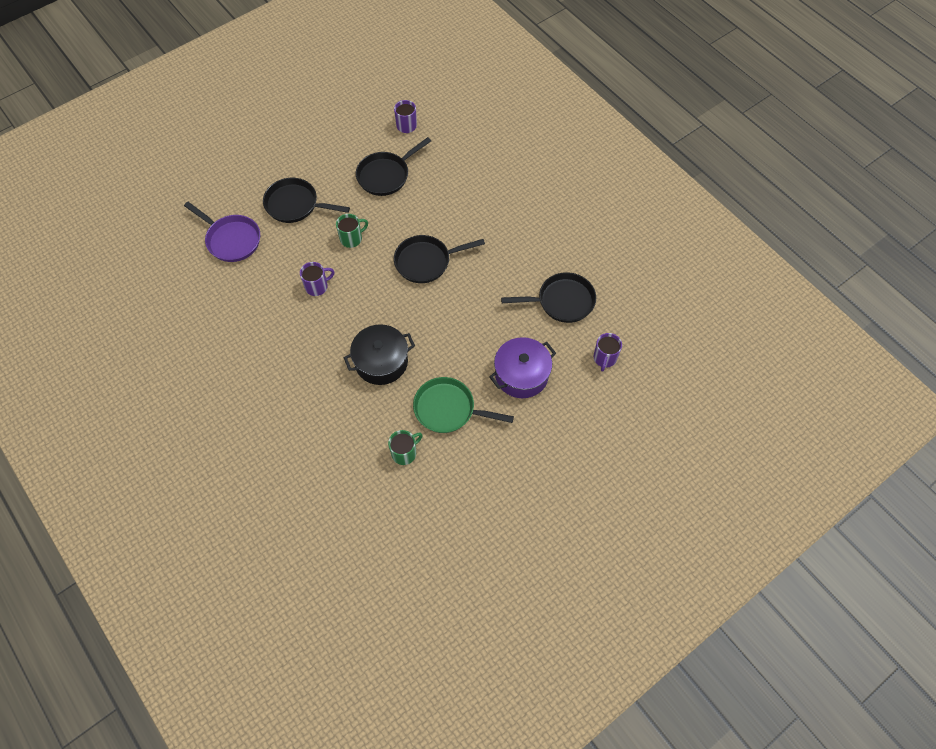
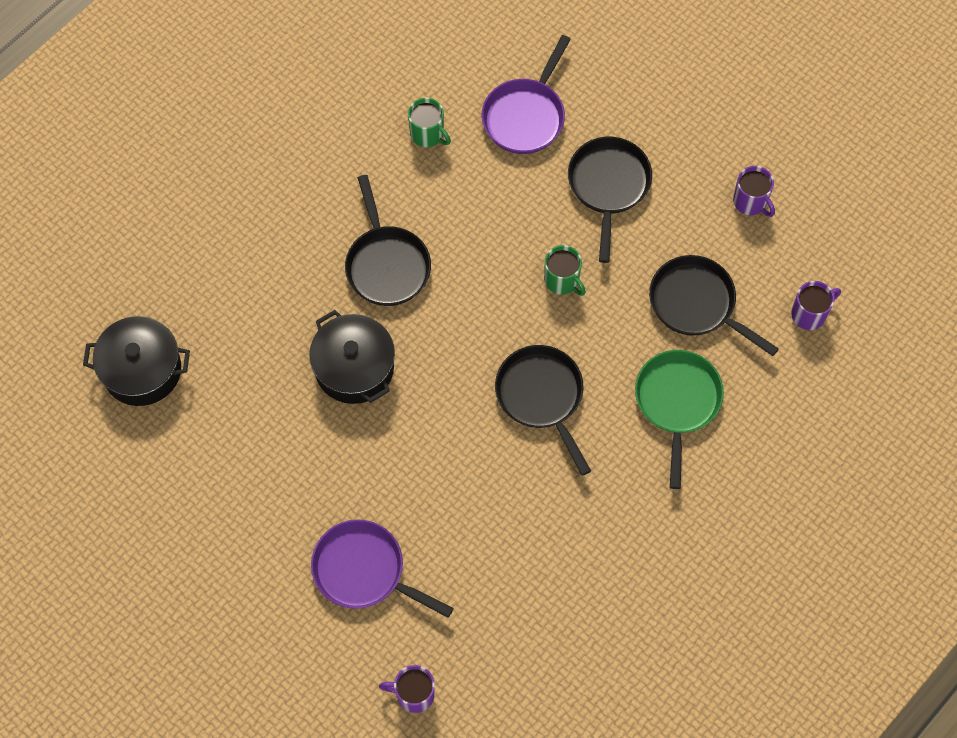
camera: 80 degrees right, 5 degrees up
(317, 286) = (466, 252): purple mug -> purple mug (750, 202)
(349, 497) = (142, 370): none -> black pot
(404, 453) = (215, 428): green mug -> green mug (427, 134)
(448, 409) = (291, 475): green pan -> green pan (677, 402)
(521, 375) = (364, 571): purple pot -> purple pan
(562, 301) = (507, 615): black pan -> black pan (386, 264)

